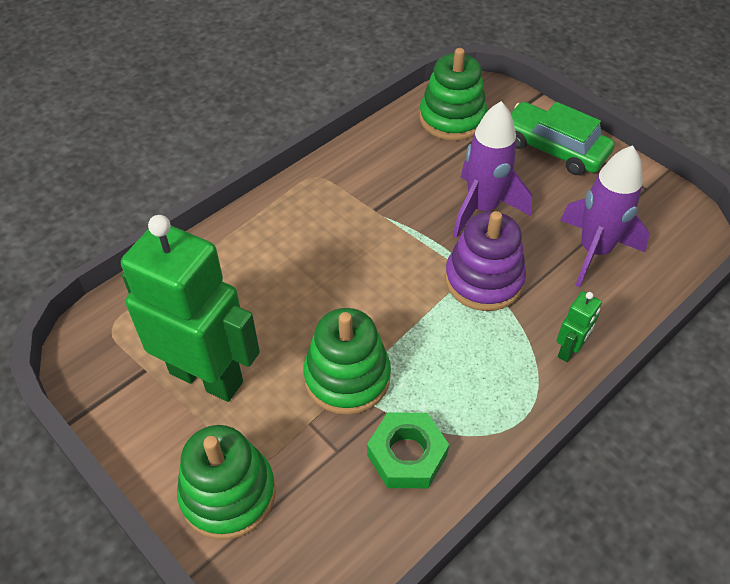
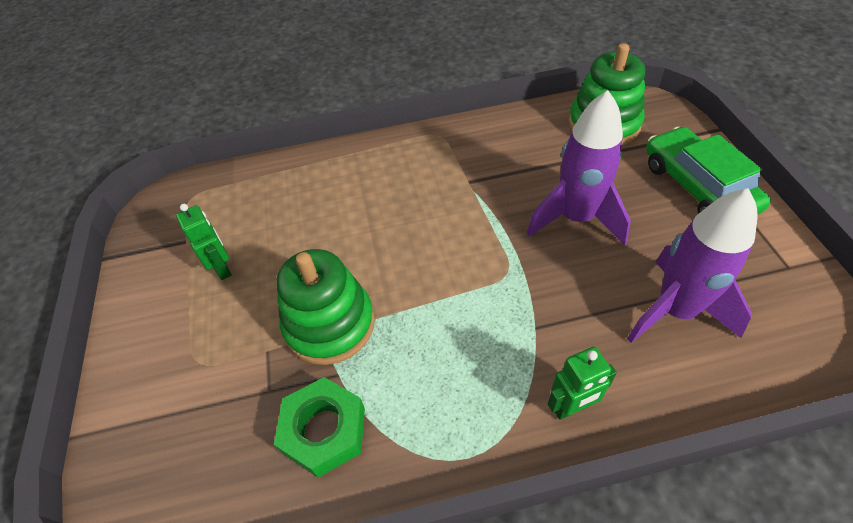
camera: 35 degrees right, 0 degrees up
(207, 376) = (222, 268): green robot -> green robot, size x0.41
(228, 494) = (155, 380): green stacking toy -> none
(483, 280) = (528, 289): purple stacking toy -> none

